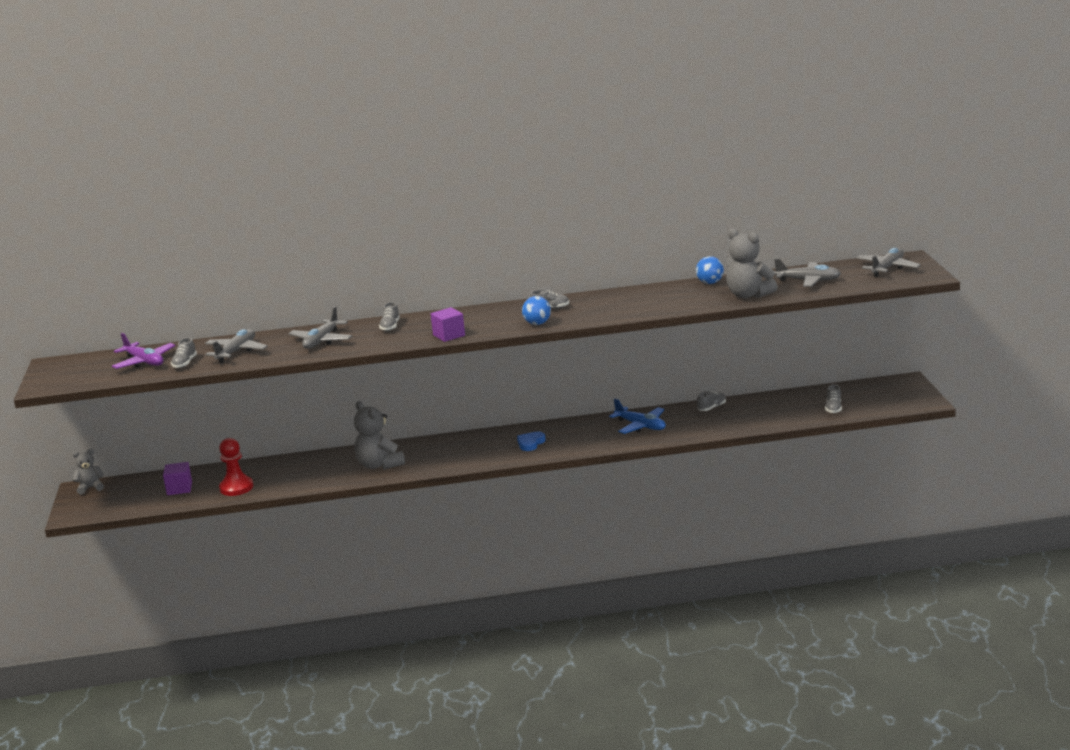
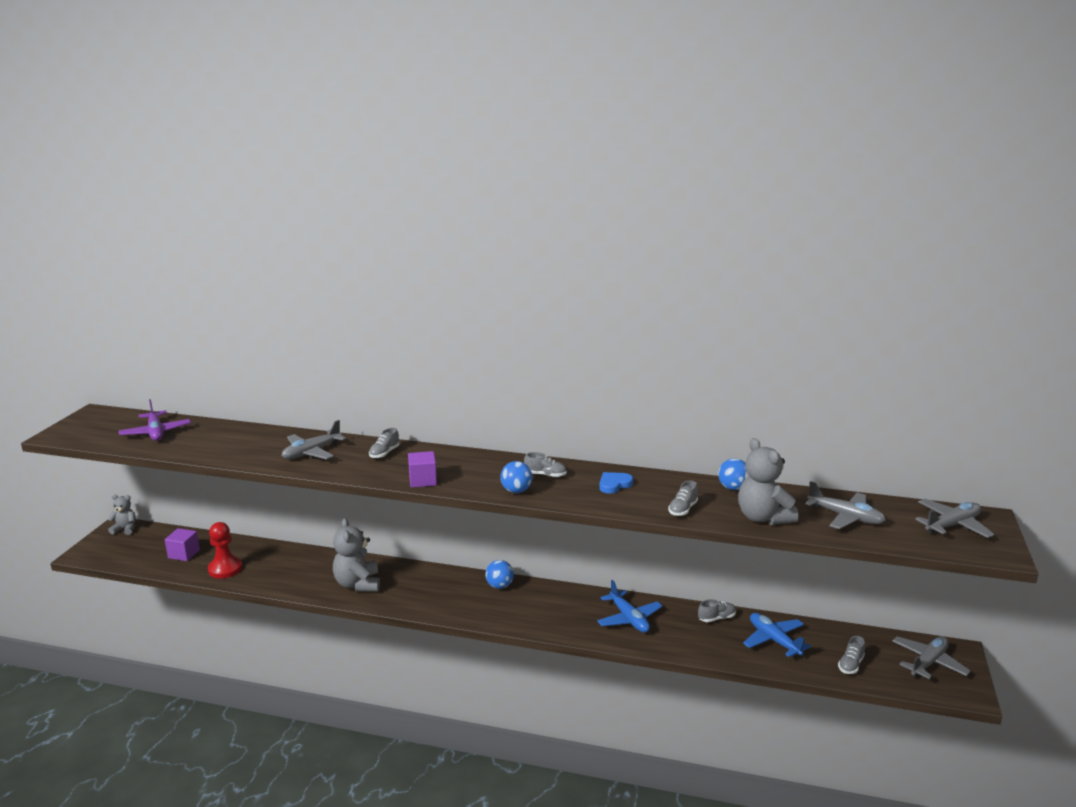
camera: 20 degrees right, 0 degrees up
(185, 363) = (181, 444): grey shoe -> grey shoe (682, 509)
(236, 352) = (233, 443): grey plane -> grey plane (928, 663)
(510, 434) = (499, 586): none -> blue ball
(530, 443) = (509, 604): blue heart -> blue heart (614, 484)
(766, 409) = (774, 640): none -> blue plane

